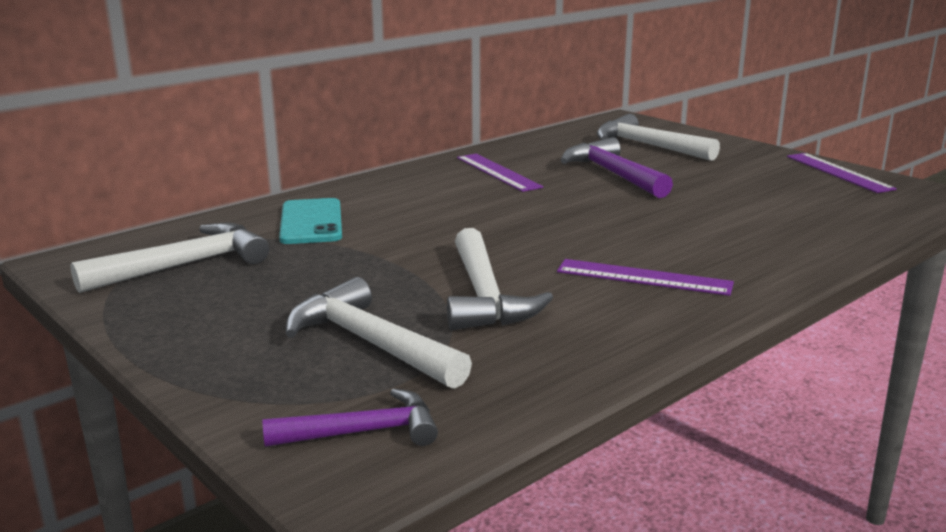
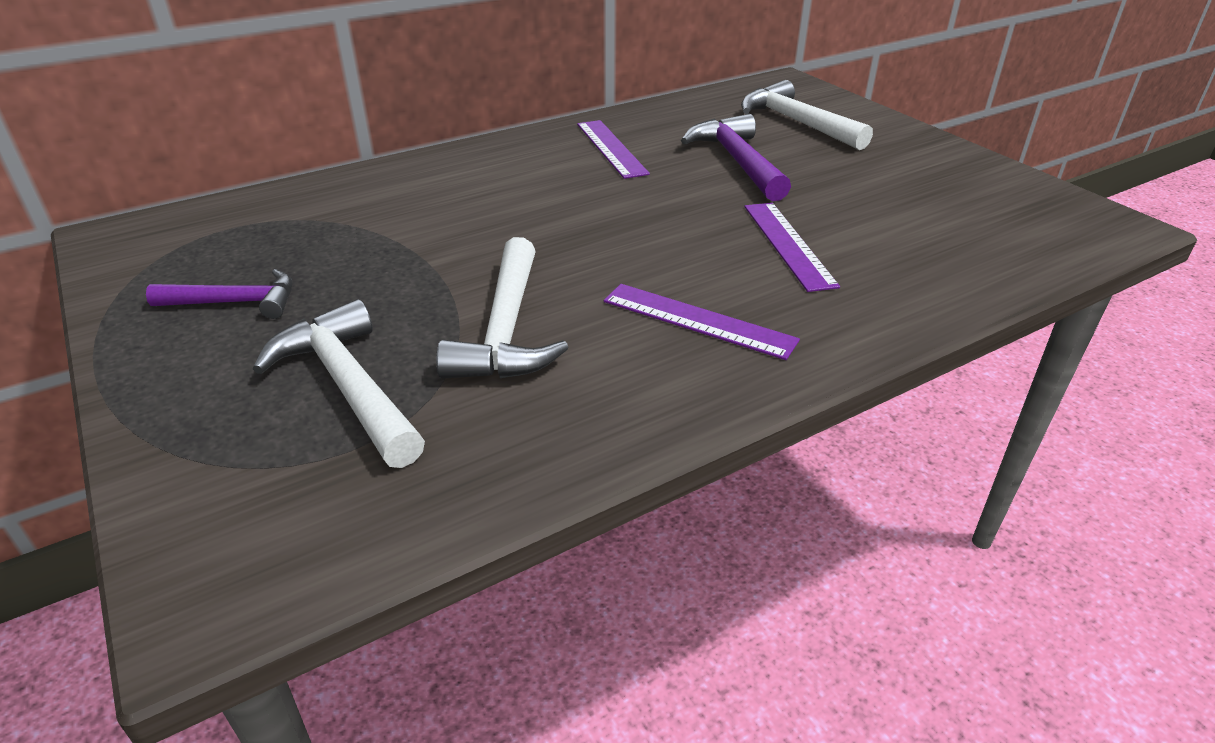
camera: 10 degrees right, 15 degrees up
(184, 266) = (220, 252): white hammer -> none
(311, 222) = (379, 203): turquoise phone -> none
(362, 432) = (269, 521): purple hammer -> purple hammer (235, 302)
(838, 172) = (1004, 179): purple ruler -> purple ruler (788, 244)

